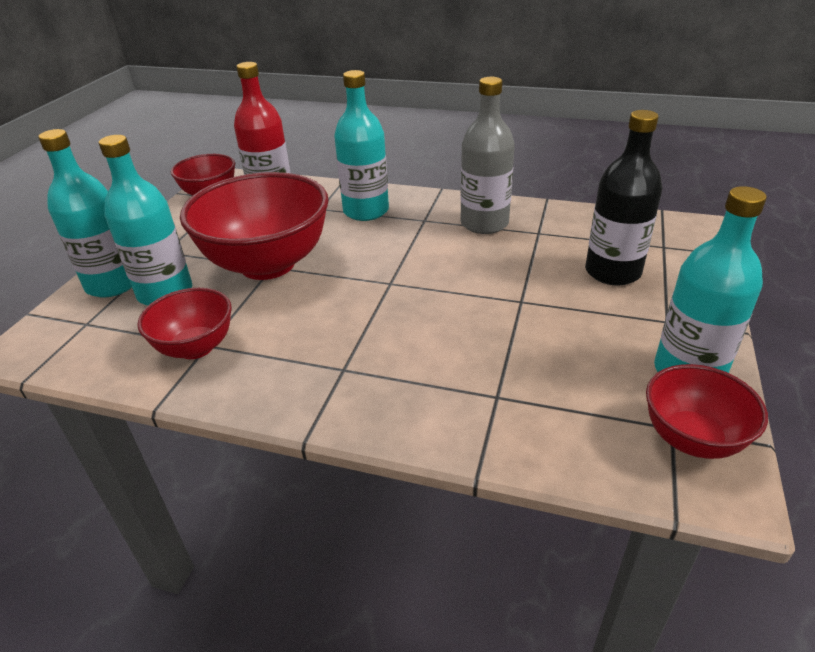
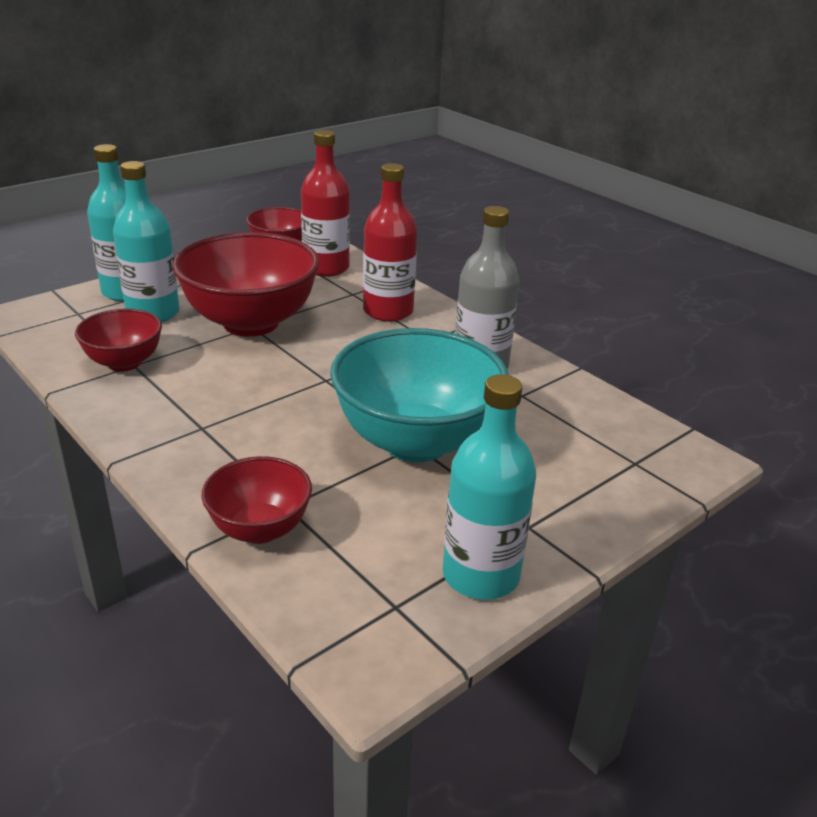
camera: 30 degrees right, 5 degrees down
(366, 211) = (388, 311): turquoise bottle -> red bottle
(518, 298) = (416, 441): none -> turquoise bowl
(612, 272) = (542, 461): black bottle -> none
(692, 439) = (399, 623): red bowl -> red bowl (260, 529)

